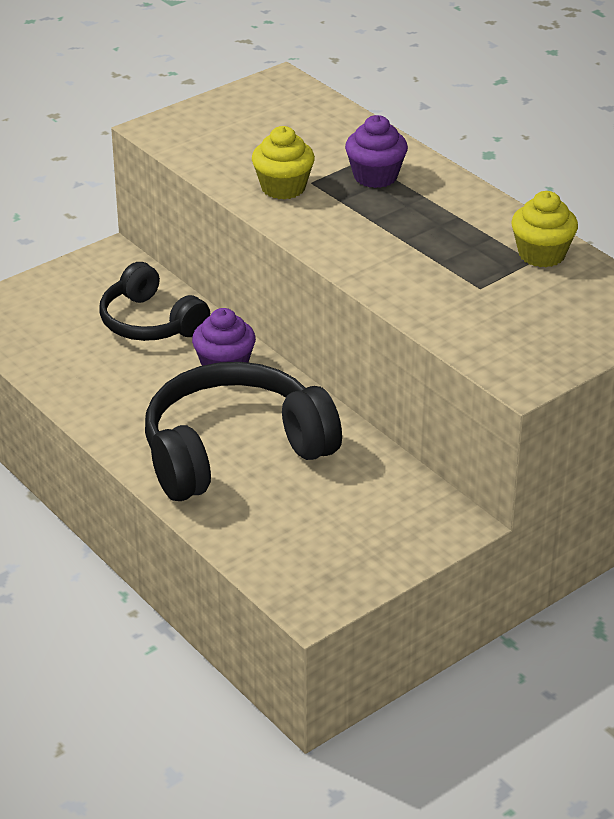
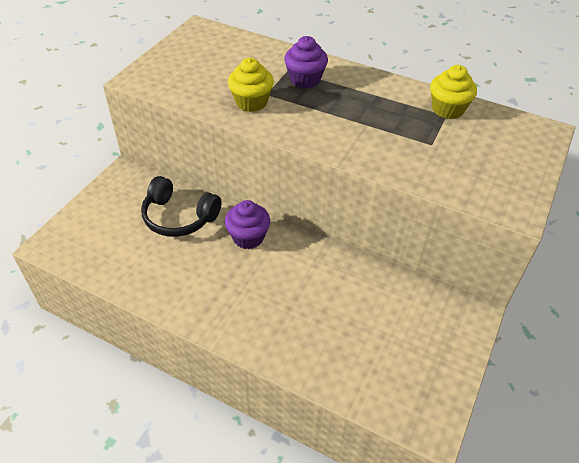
camera: 25 degrees left, 10 degrees up
(234, 451) = (294, 305): black headphones -> none

